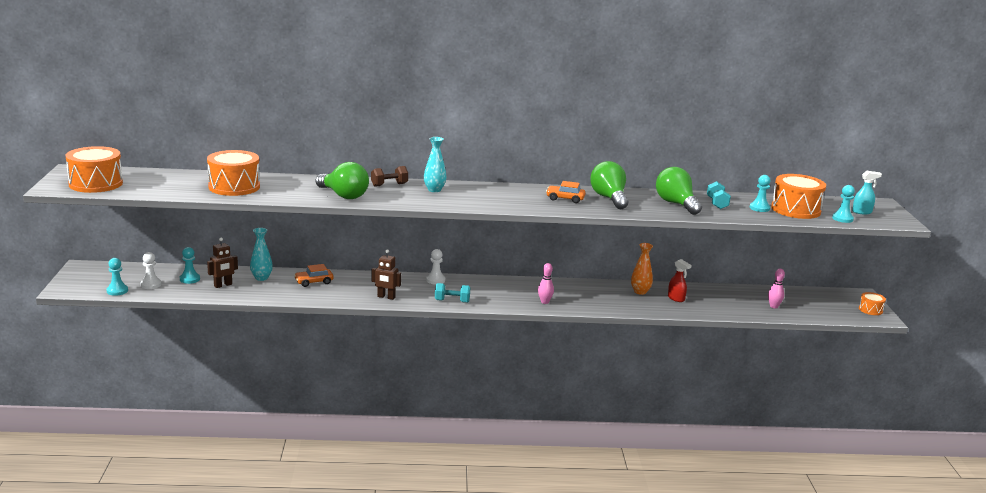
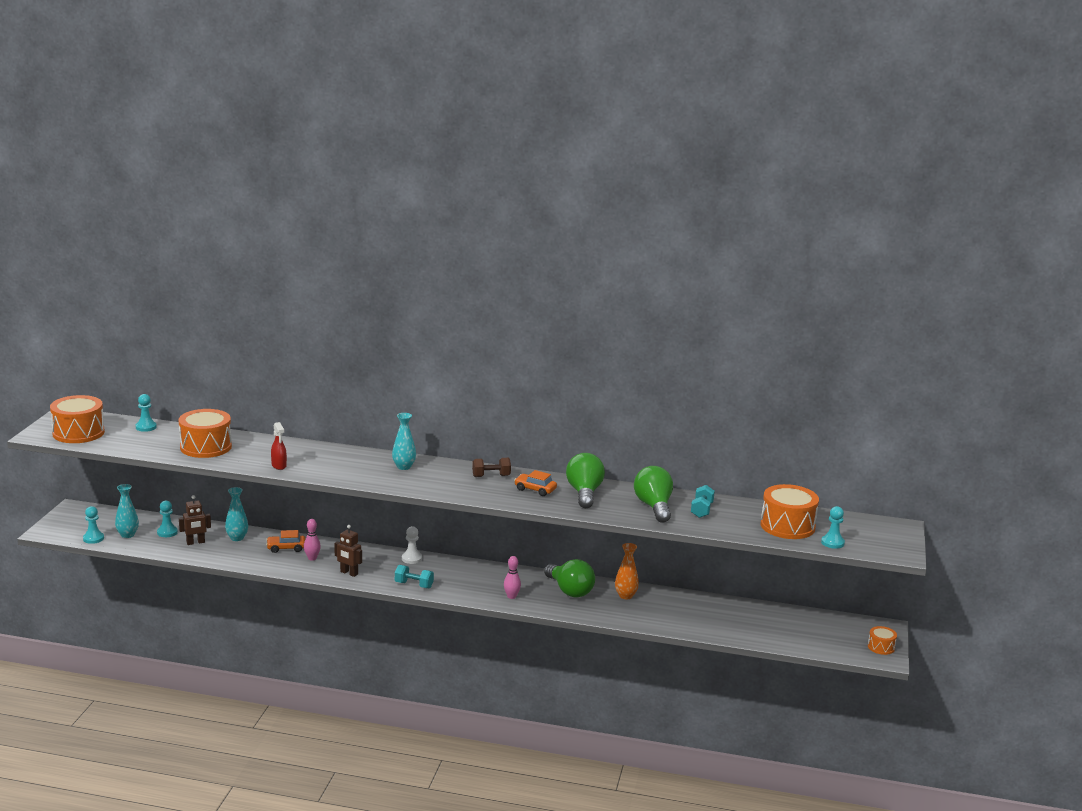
camera: 15 degrees right, 0 degrees up
(151, 285) = (127, 535): white pawn -> turquoise vase
(343, 195) = (306, 466): green light bulb -> green light bulb (569, 591)
(389, 185) = (361, 457): brown dumbbell -> brown dumbbell (491, 476)
(676, 298) = (660, 608): red spray bottle -> red spray bottle (279, 466)
(759, 208) = (746, 520): turquoise pawn -> turquoise pawn (146, 427)
(774, 306) = (767, 630): pink bowling pin -> pink bowling pin (312, 558)
(862, 212) = (865, 536): turquoise spray bottle -> none

